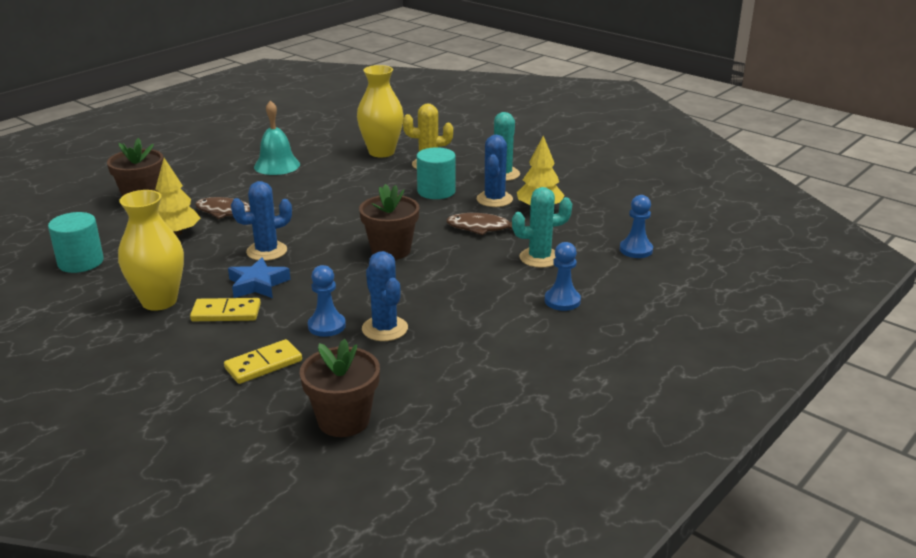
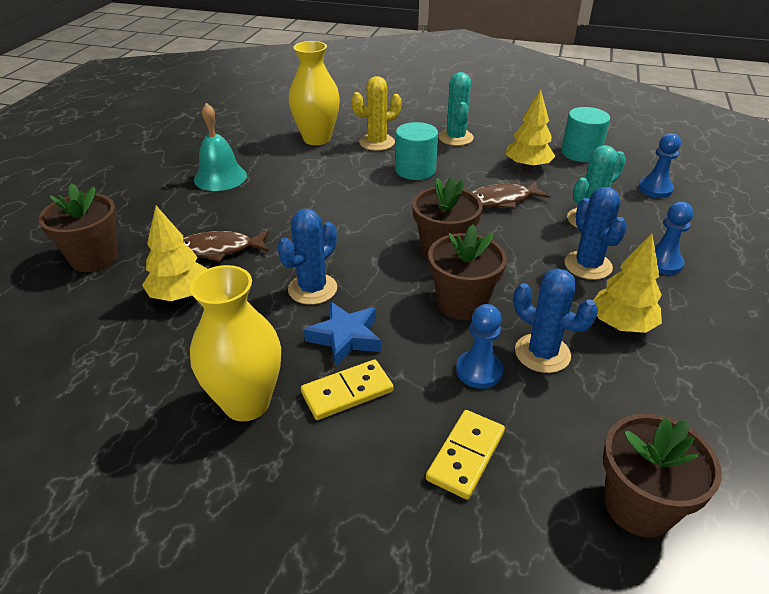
camera: 25 degrees left, 10 degrees up
(80, 262) = (85, 375): turquoise cylinder -> turquoise cylinder (581, 153)
(363, 286) = (462, 303): none -> brown flower pot
(469, 329) = (621, 324): none -> yellow tree
(494, 199) = (478, 166): blue cactus -> blue cactus (588, 265)

